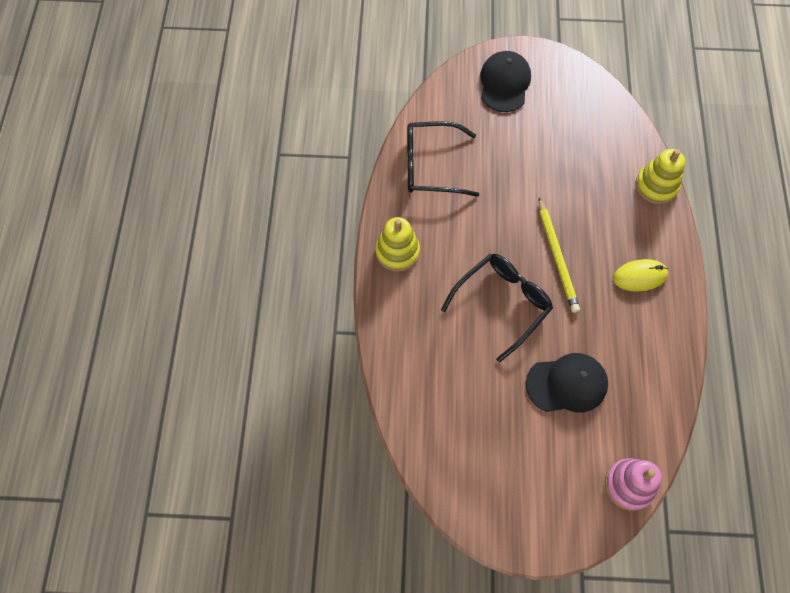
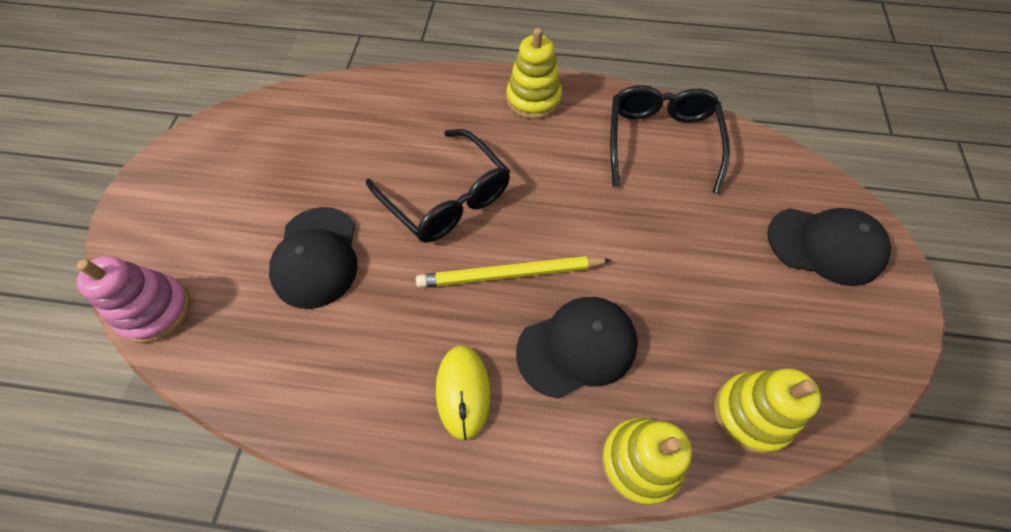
camera: 95 degrees right, 5 degrees down
(599, 217) = (577, 347): none -> black cap
(618, 133) = (751, 413): none -> yellow stacking toy

